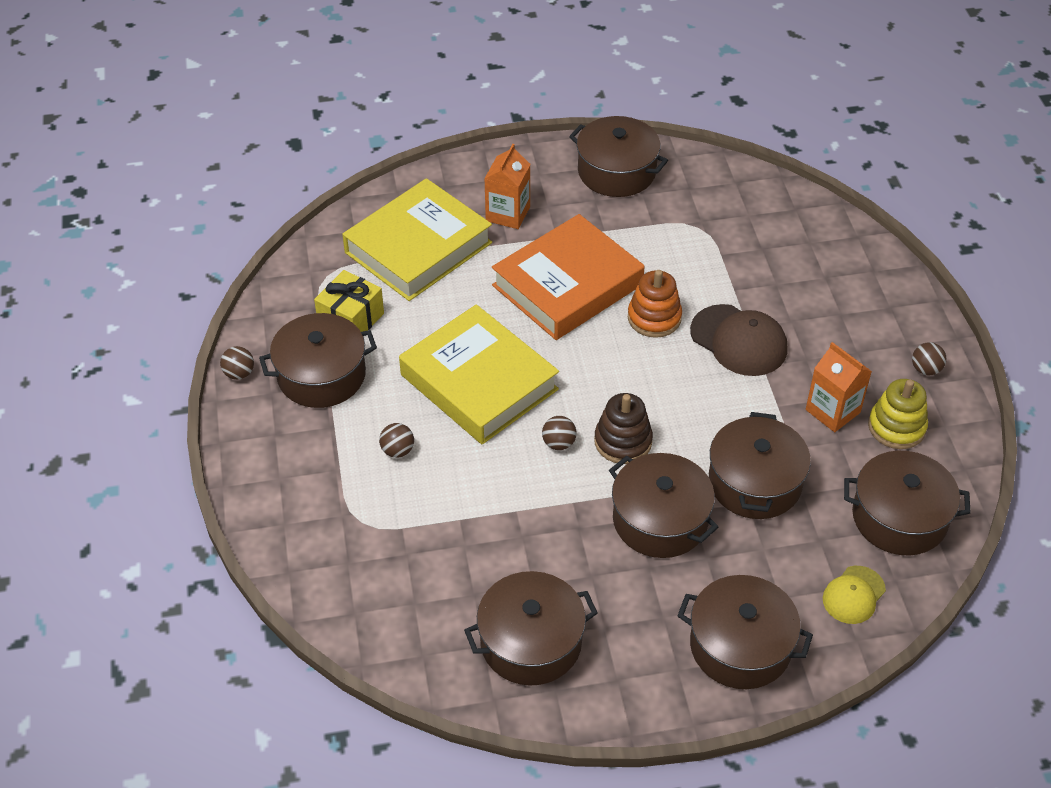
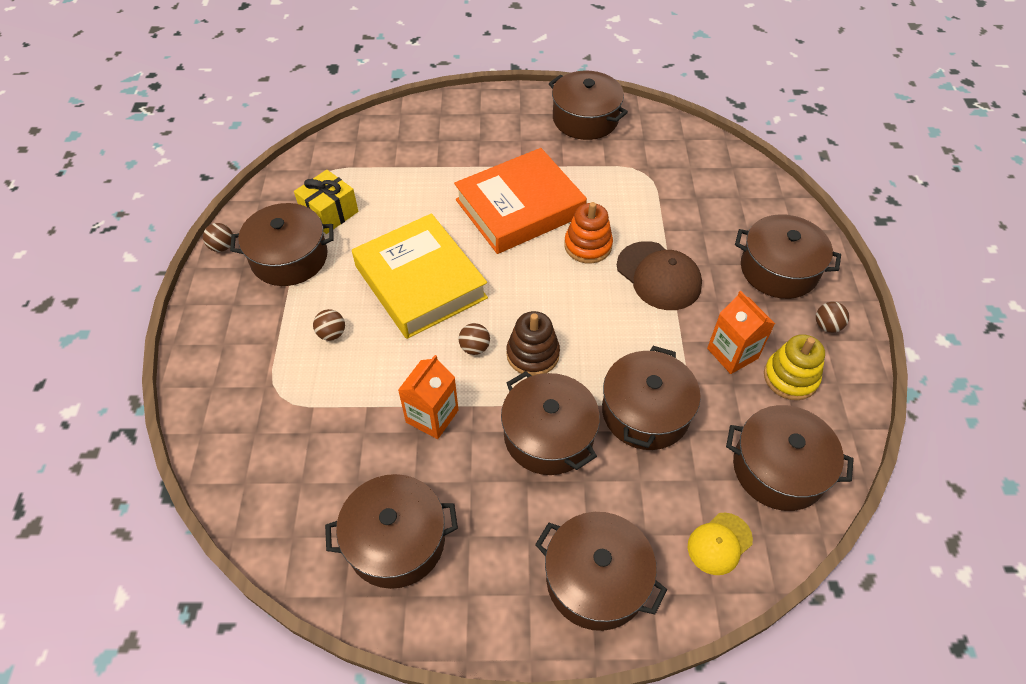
camera: 10 degrees right, 5 degrees up
(418, 247) = (403, 161): yellow book -> none
(508, 214) = (485, 142): orange carton -> orange carton (432, 416)
(866, 317) = (778, 269): none -> brown pot

